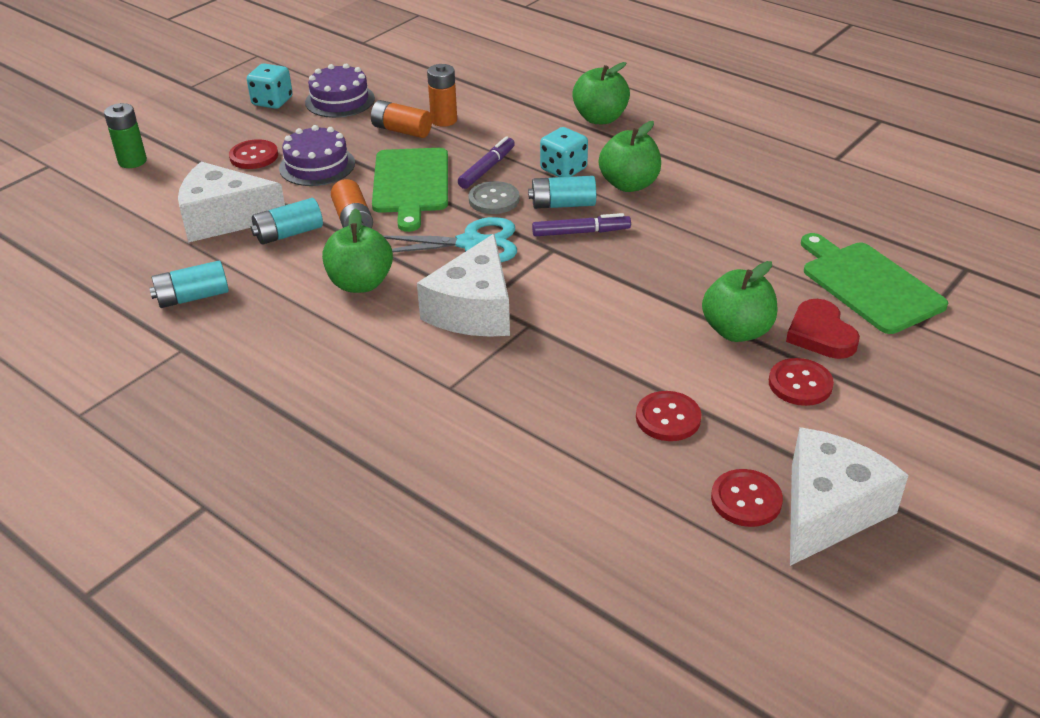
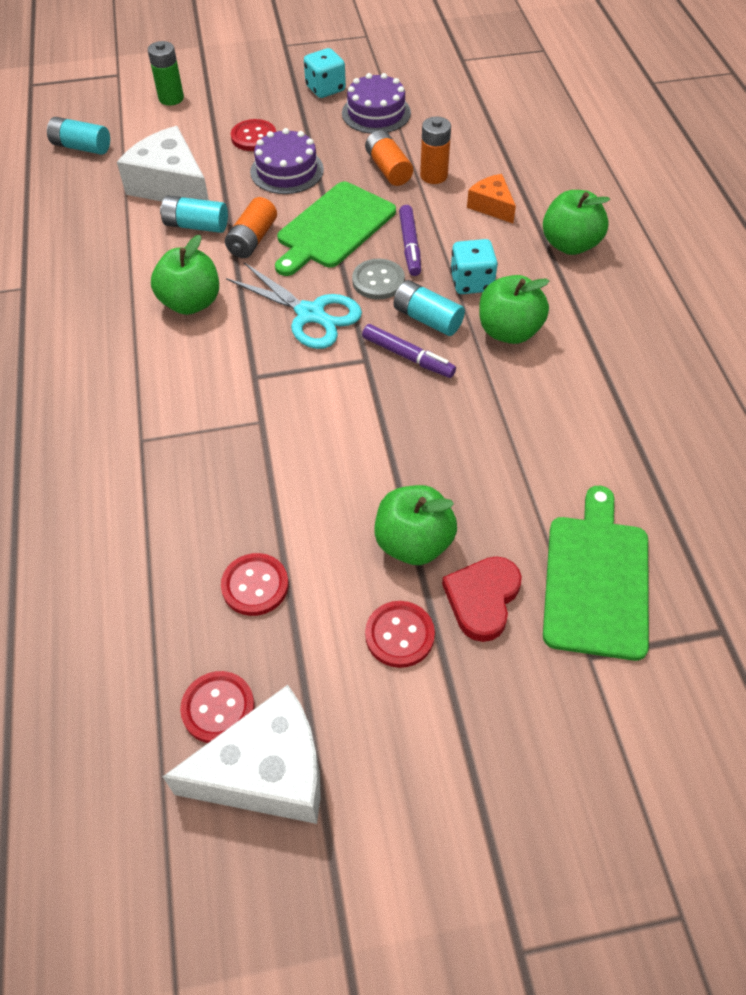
camera: 40 degrees right, 15 degrees up
(192, 297) = (76, 246): turquoise battery -> turquoise battery (81, 147)
(474, 309) = (239, 379): white cheese -> none
(487, 169) = (410, 246): purple marker -> purple marker turned 105 degrees clockwise
(514, 120) = (492, 206): none -> orange cheese

